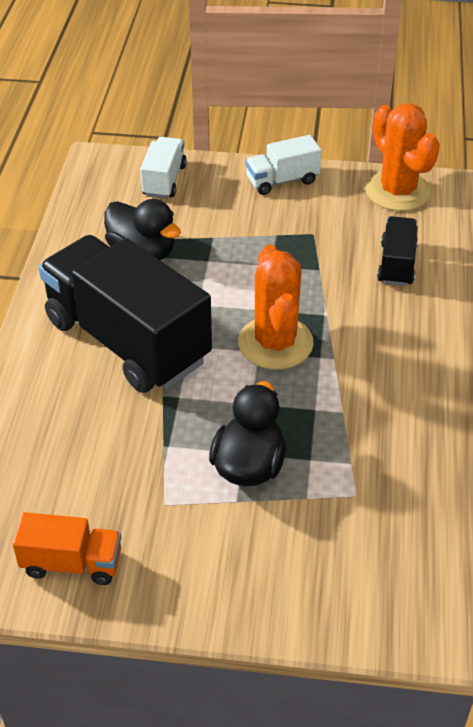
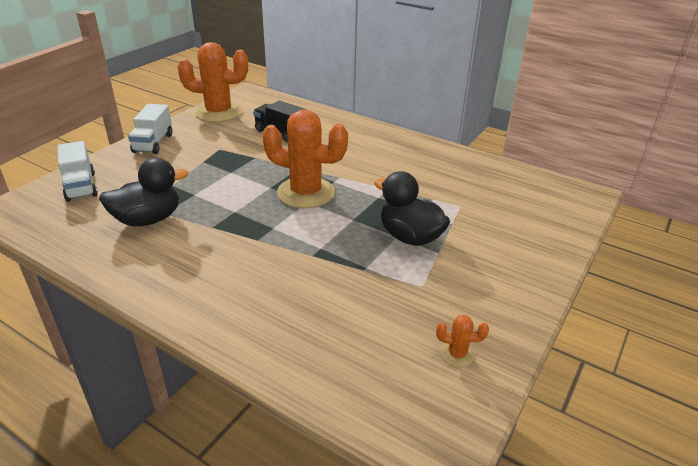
camera: 65 degrees left, 10 degrees down
(72, 563) = (457, 354): orange truck -> orange cactus
(127, 341) = (238, 255): black truck -> none
(164, 181) = (81, 186): white truck -> white truck turned 150 degrees counterclockwise

